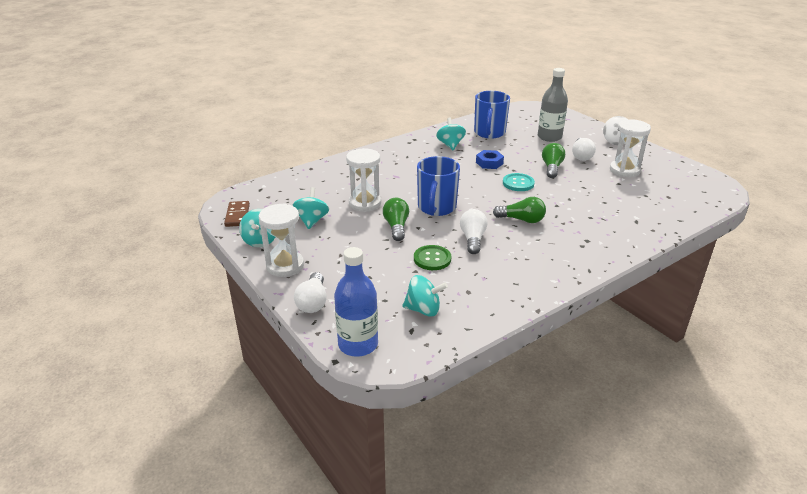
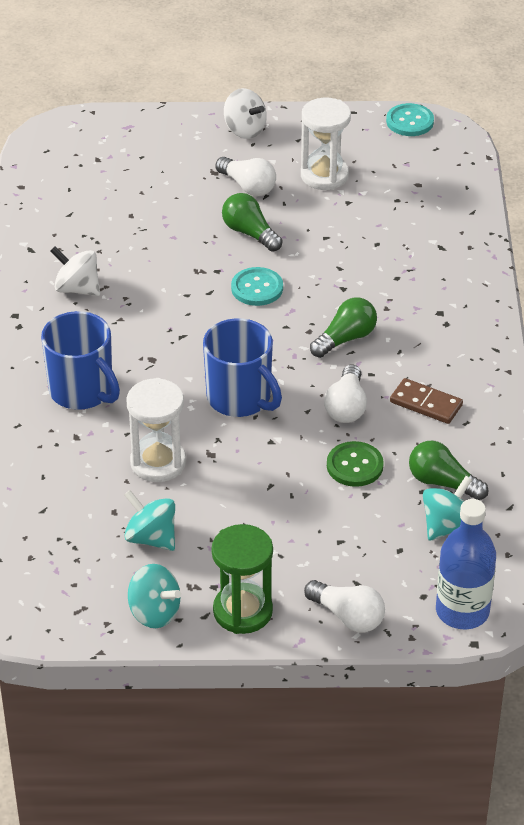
camera: 55 degrees left, 10 degrees up
(237, 215) = (56, 612): brown domino -> brown domino (426, 404)
(285, 266) = (242, 611): white hourglass -> green hourglass
(396, 227) = (250, 461): green light bulb -> green light bulb (442, 482)
(450, 145) = (77, 288): turquoise spinning top -> white spinning top
(473, 239) = (346, 406): white light bulb -> white light bulb turned 120 degrees counterclockwise
(489, 133) = (84, 228): blue mug -> blue mug (82, 391)
(489, 163) = (174, 282): blue nut -> none
(549, 137) = (164, 180): grey bottle -> none
(707, 177) = (409, 121): none -> turquoise button

